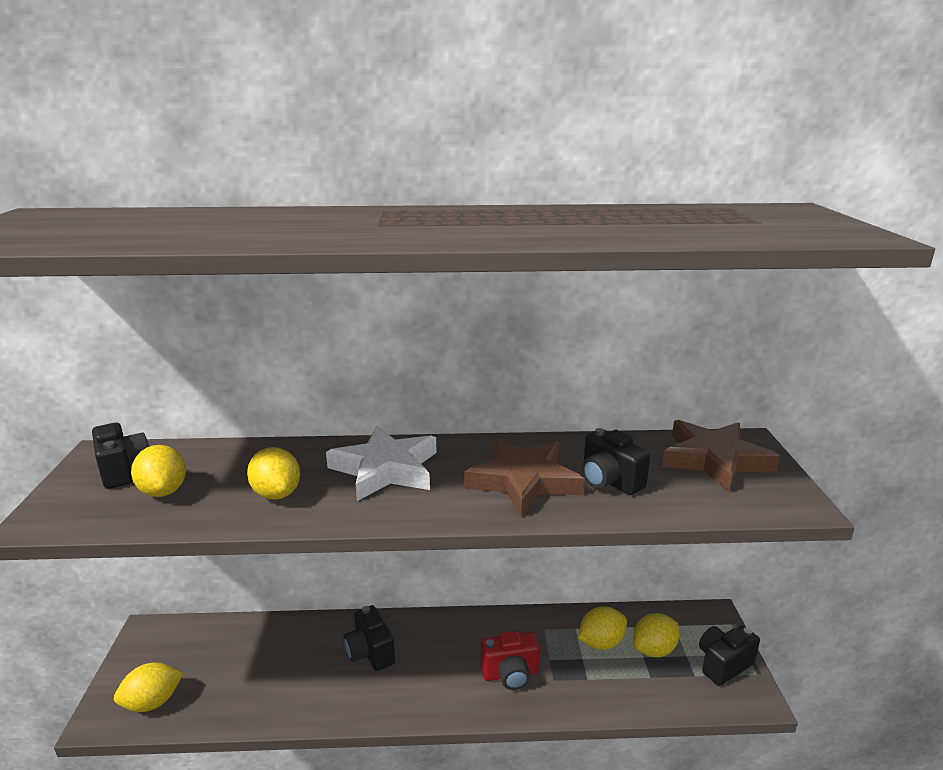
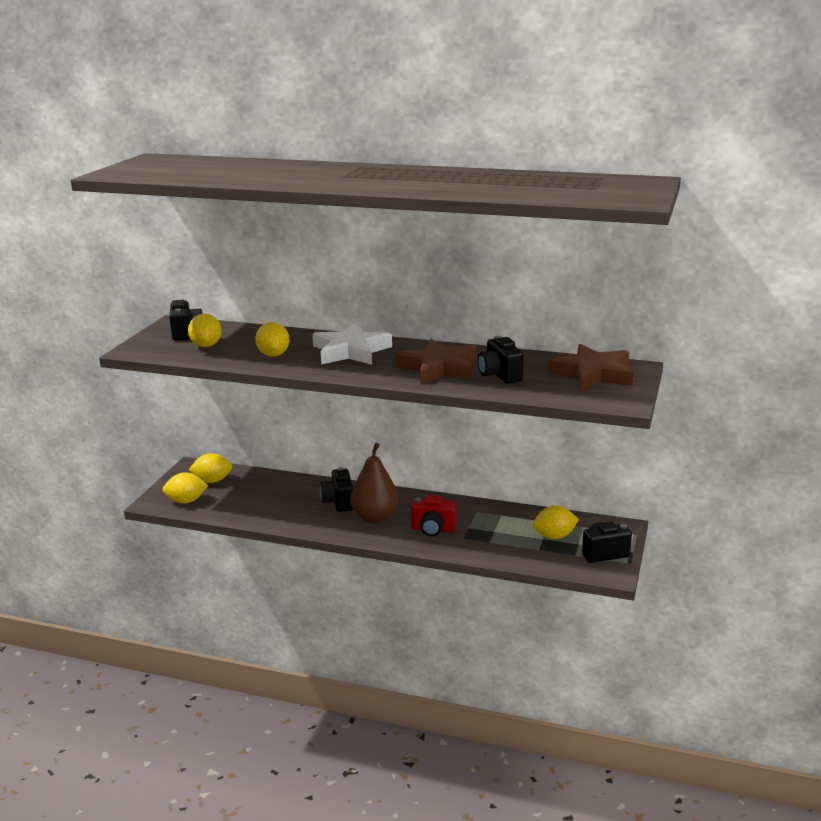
camera: 20 degrees right, 0 degrees up
(428, 670) = (375, 517): none -> brown pear
(601, 642) = (515, 526): yellow lemon -> yellow lemon (212, 481)

